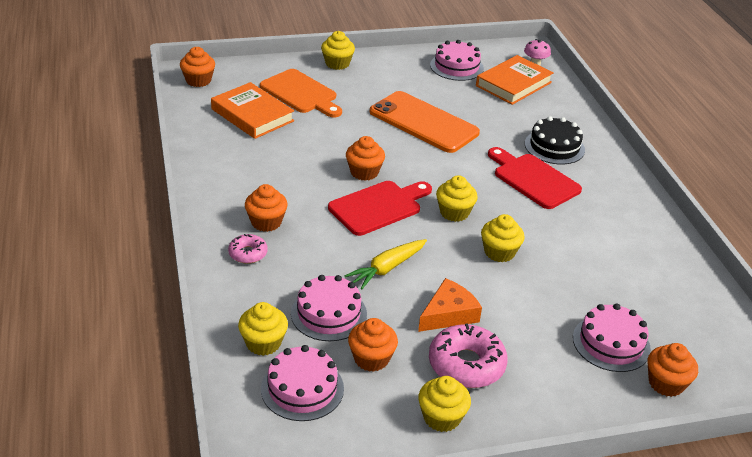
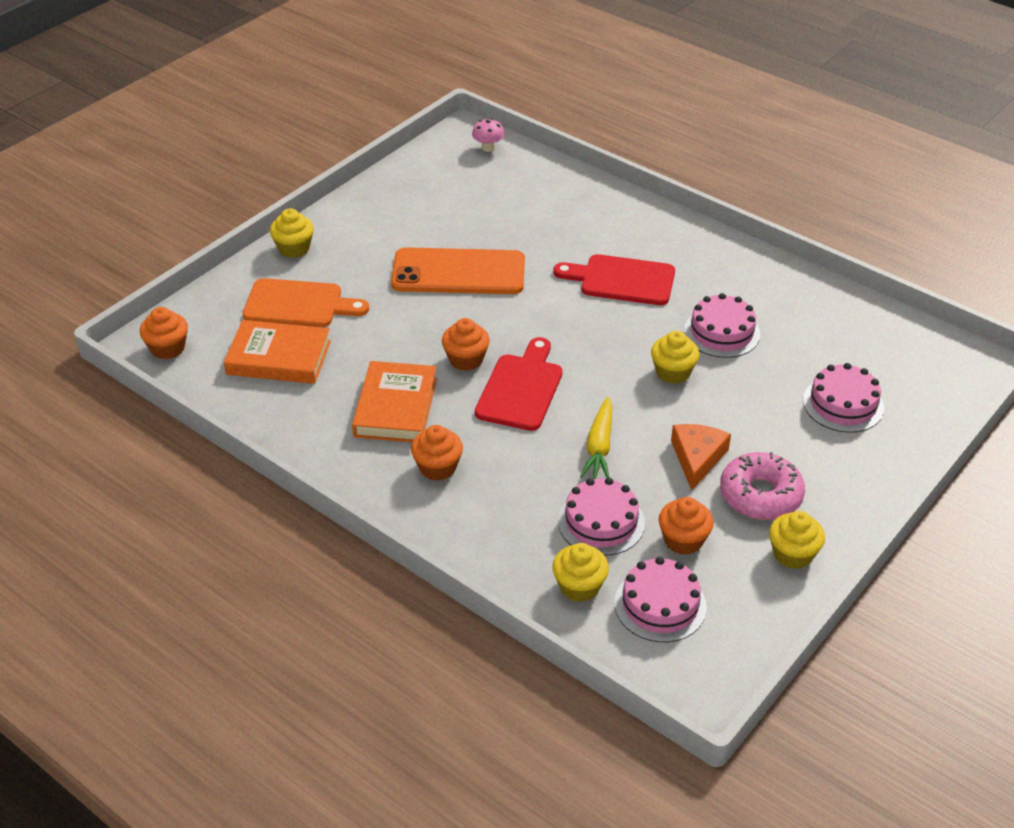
camera: 35 degrees left, 5 degrees up
(248, 253) = (460, 510): pink donut -> none
(454, 212) = (593, 355): yellow cupcake -> none
(456, 66) = (418, 190): pink cake -> pink cake (721, 332)
(513, 84) = (494, 183): orange book -> orange book (395, 407)
(554, 147) = (603, 234): black cake -> none
(666, 383) = (914, 414): orange cupcake -> none

